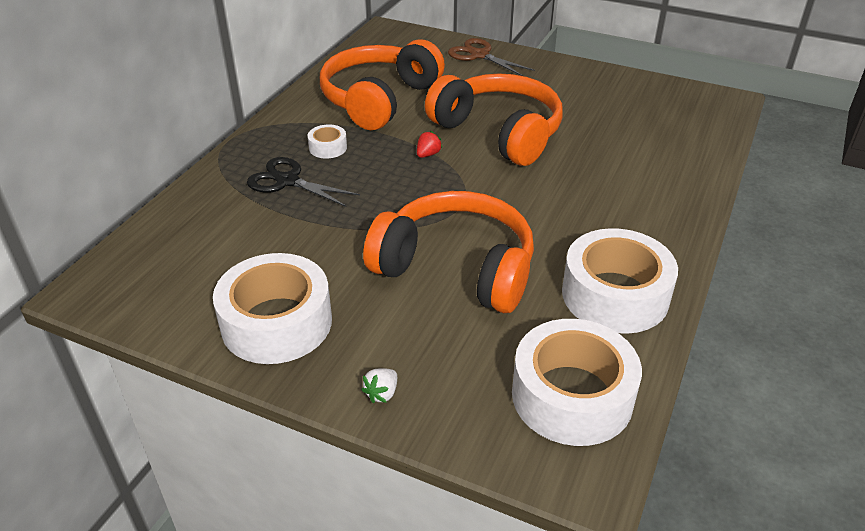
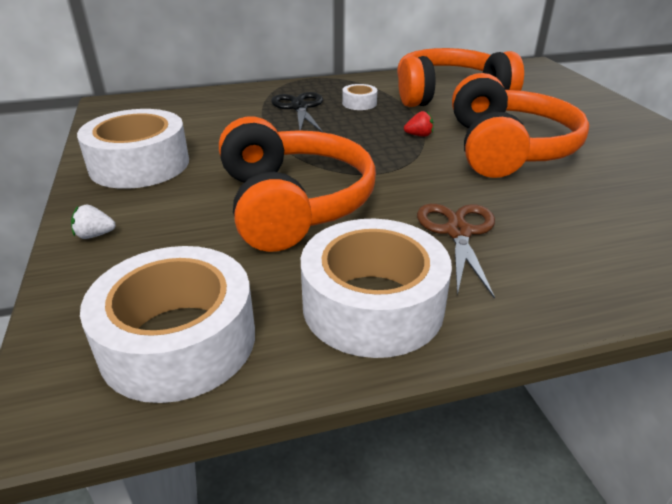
camera: 50 degrees right, 5 degrees down
(479, 55) = (591, 101): brown scissors -> brown scissors (458, 232)

